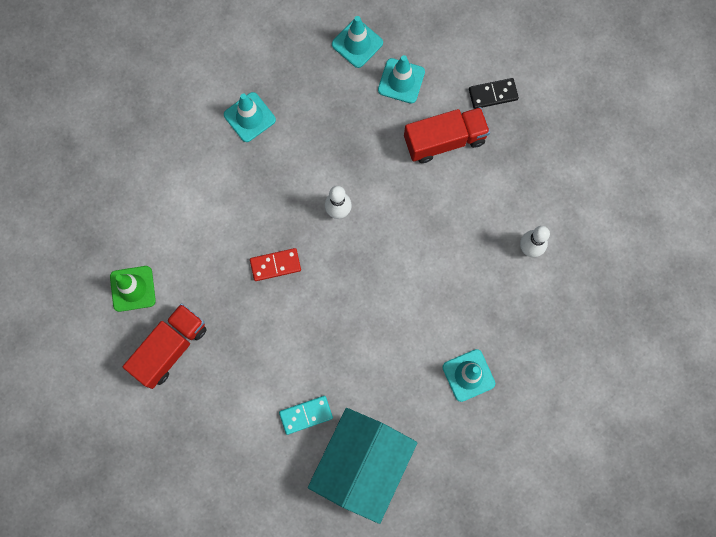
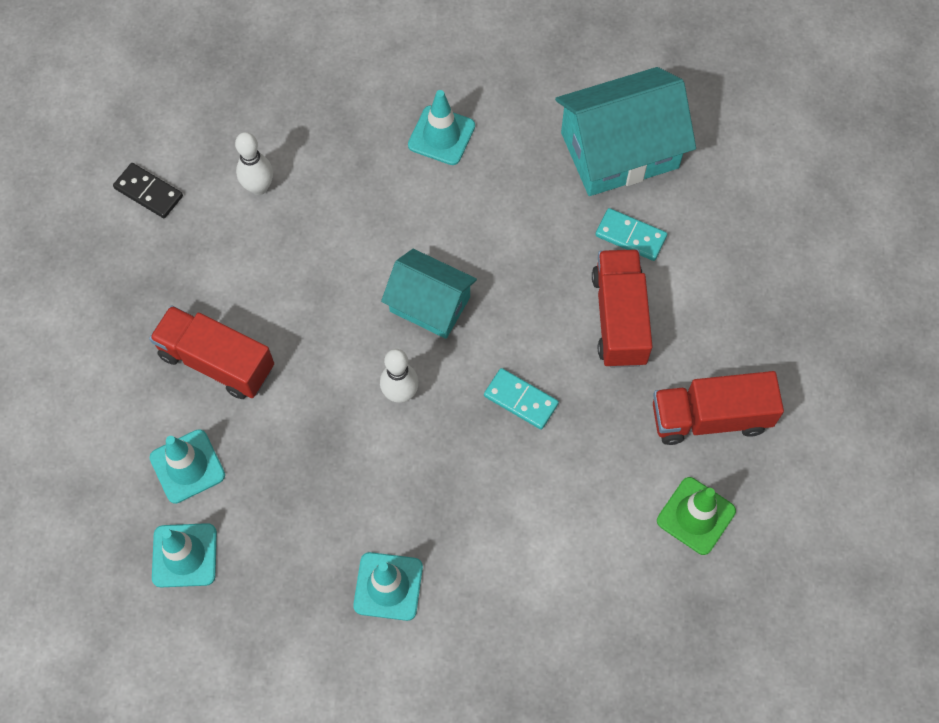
camera: 135 degrees left, 10 degrees down
(267, 359) = (619, 318): none -> red truck
(275, 265) = (521, 400): red domino -> turquoise domino
(372, 271) = (430, 304): none -> turquoise house
(493, 94) = (115, 361): black domino -> black domino (148, 192)

